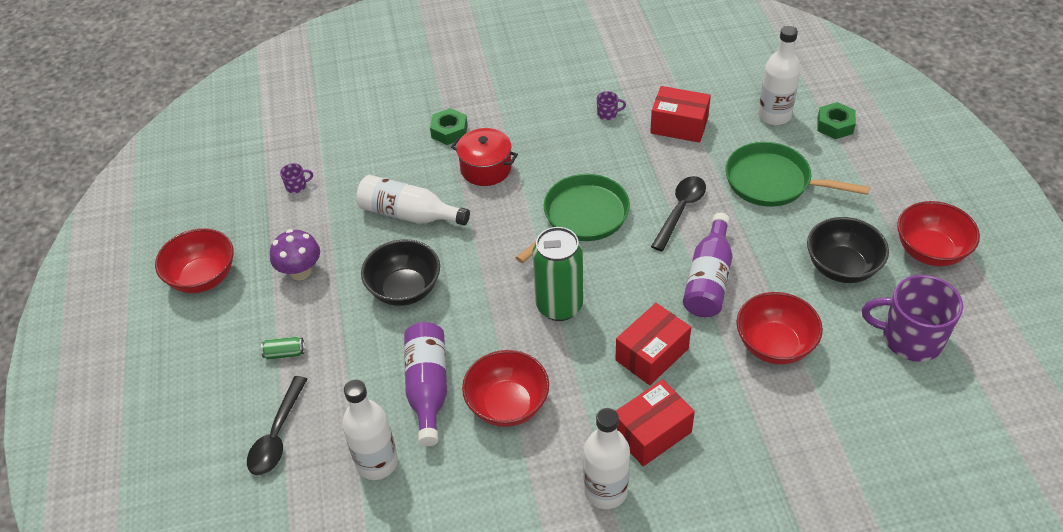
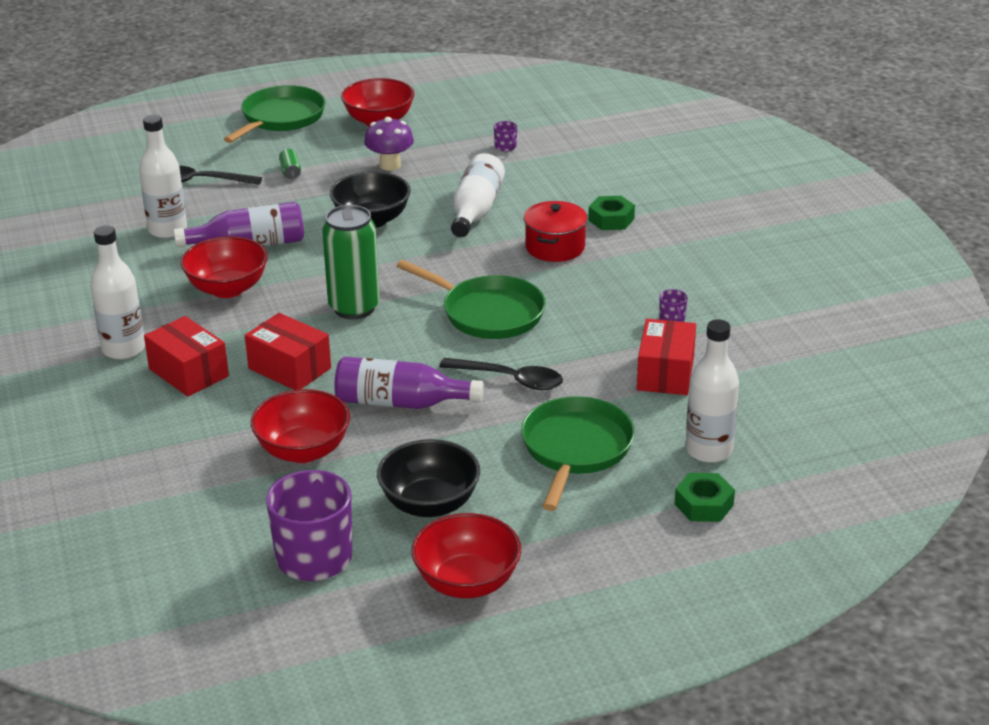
camera: 80 degrees right, 15 degrees down
(157, 362) = (280, 118): none -> green pan

